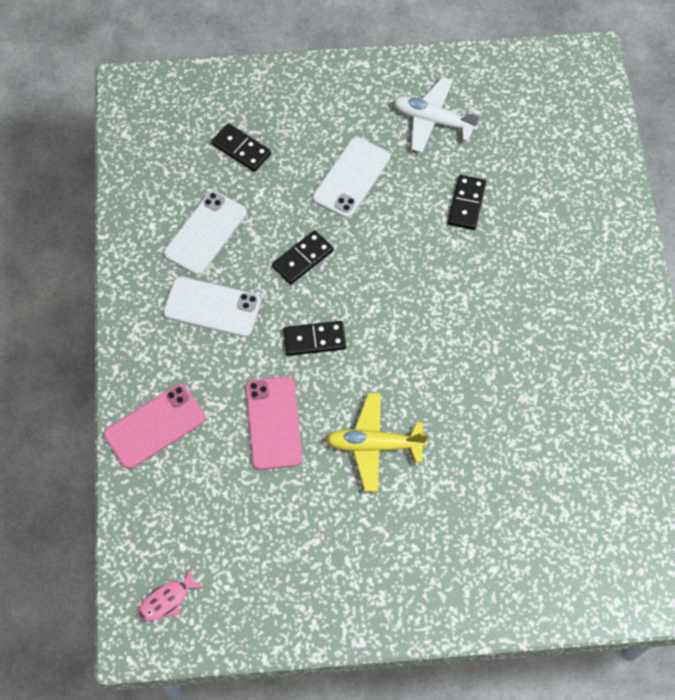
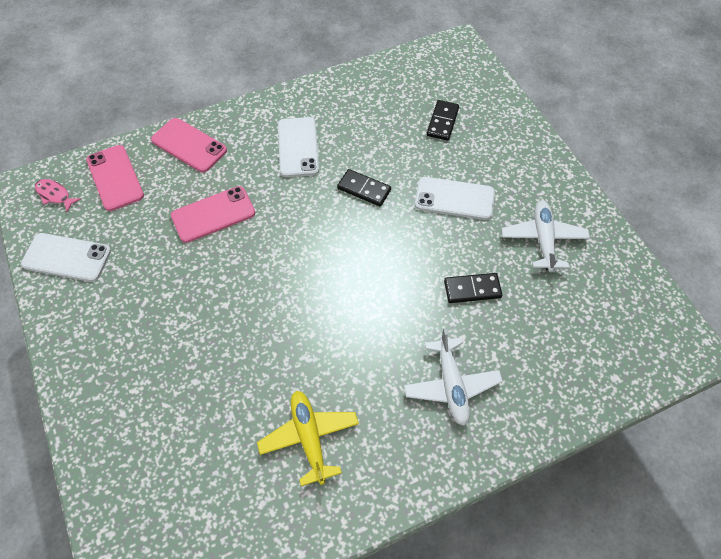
camera: 70 degrees right, 5 degrees down
(170, 523) = (115, 178): none -> pink phone
(205, 233) = (359, 124): white phone -> white phone (67, 257)
(314, 339) = (295, 218): black domino -> none
(374, 445) = (214, 288): yellow plane -> yellow plane (309, 438)
(561, 260) = (451, 385): none -> white plane

